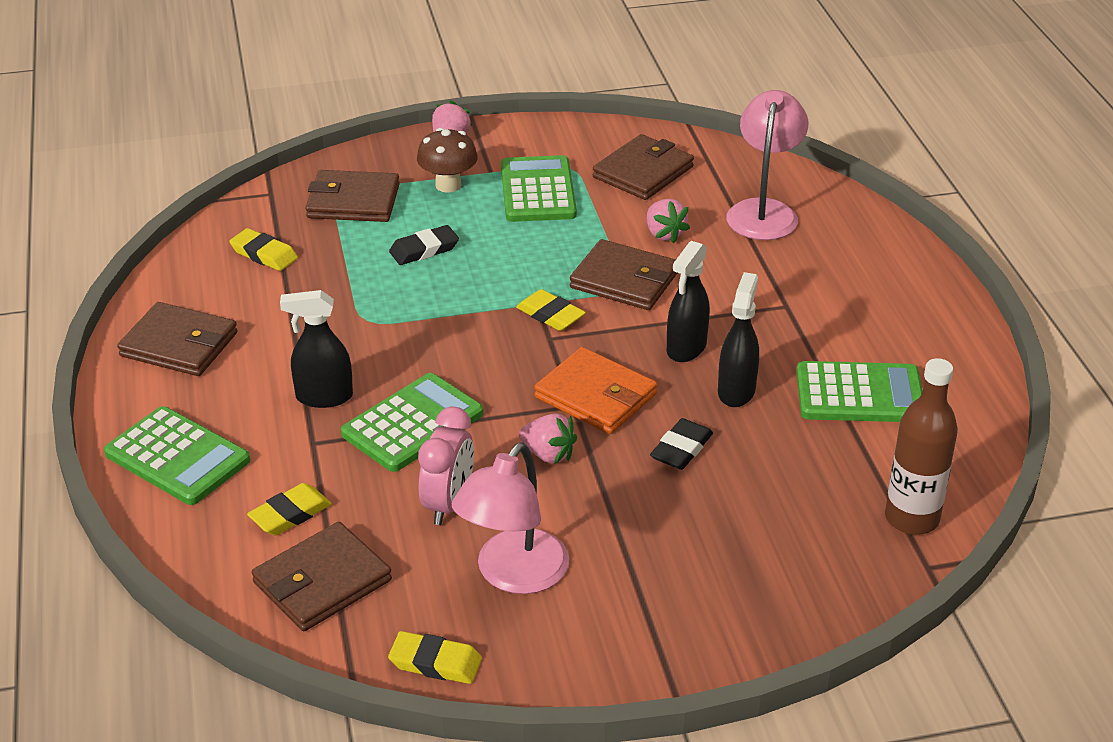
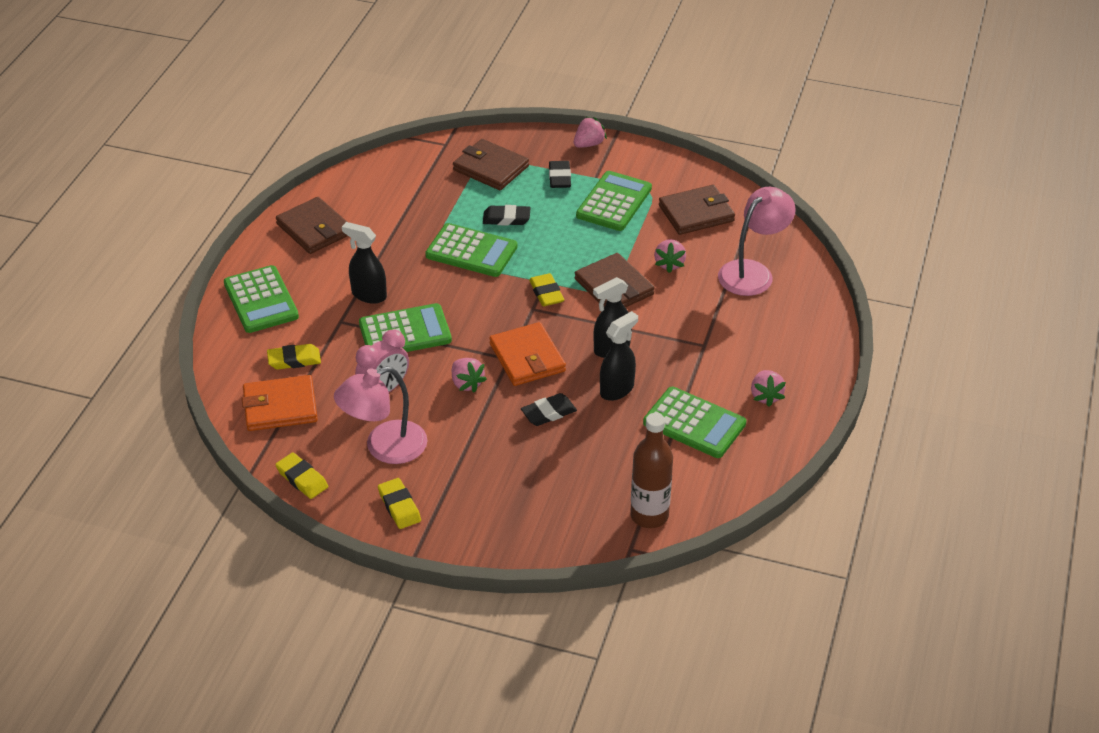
camera: 30 degrees right, 5 degrees up
(264, 254) = (408, 186): yellow eraser -> yellow eraser (399, 506)
(322, 582) = (280, 407): brown wallet -> orange wallet
(413, 300) = (471, 251): none -> green calculator
(448, 185) = (560, 177): brown mushroom -> black eraser
(907, 334) = (765, 396): none -> pink strawberry

